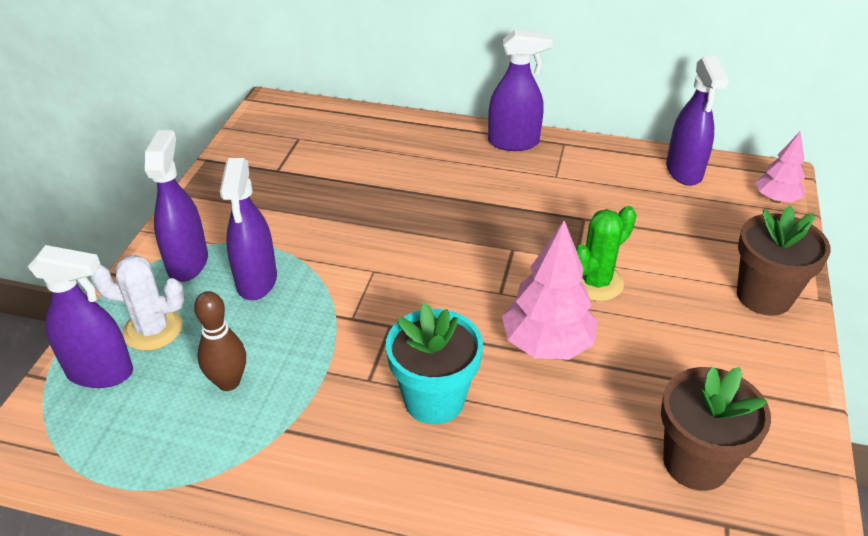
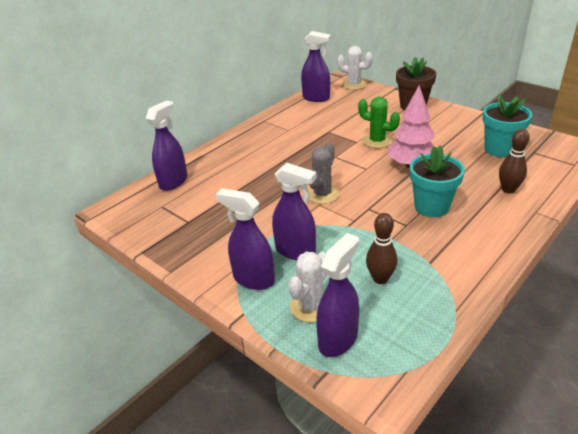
camera: 60 degrees left, 5 degrees down
(400, 266) = (322, 194): none -> grey cactus
(514, 142) = (248, 134): purple spray bottle -> purple spray bottle (173, 182)
(549, 500) = (508, 190): none -> brown bowling pin
(595, 282) = (377, 141): green cactus -> green cactus turned 45 degrees counterclockwise
(696, 462) = (499, 149): brown flower pot -> turquoise flower pot
(776, 199) = (354, 85): pink tree -> white cactus

